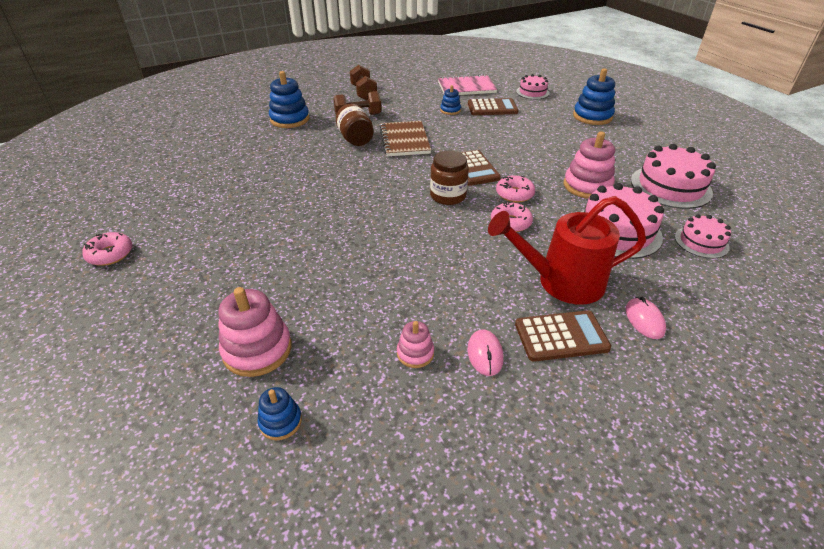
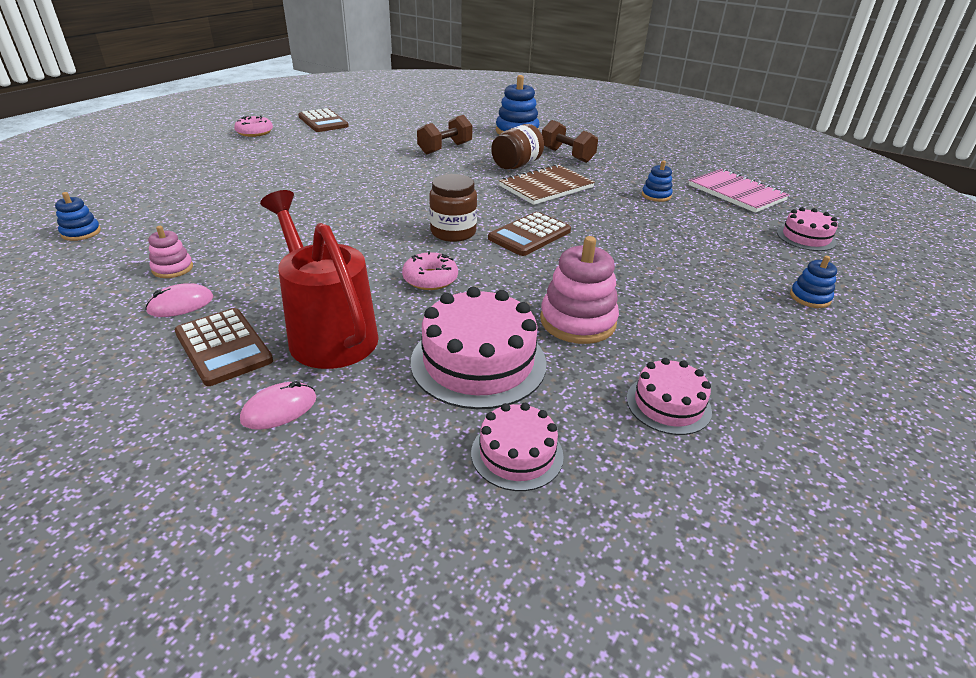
camera: 60 degrees right, 5 degrees down
(257, 349) = (161, 205): pink stacking toy -> none
(364, 93) = (623, 146): brown dumbbell -> brown dumbbell (445, 149)
(492, 108) = (706, 218): brown calculator -> brown calculator (323, 121)
(514, 194) = (498, 271): pink donut -> none
(592, 116) = (810, 297): blue stacking toy -> blue stacking toy, size x0.55
(670, 186) = (668, 404): pink cake -> pink cake, size x0.57

